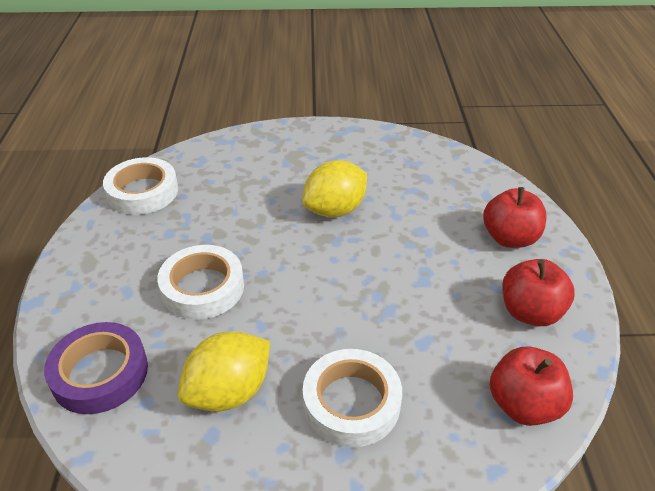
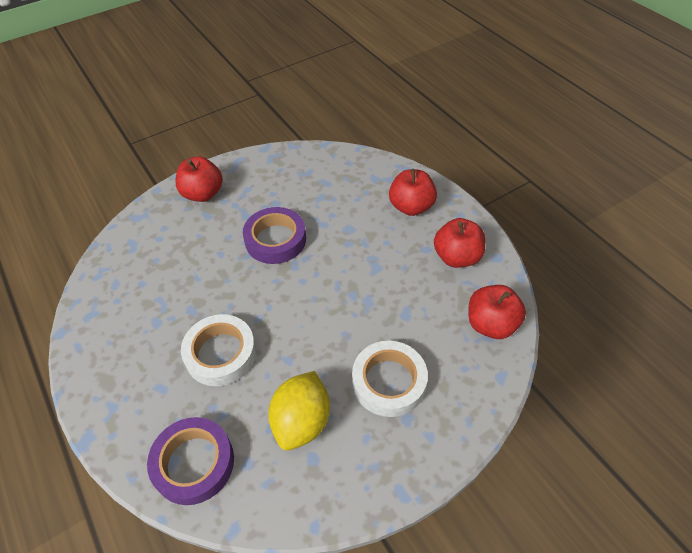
camera: 30 degrees left, 10 degrees up
(143, 192) = (103, 296): white tape -> none
(296, 143) = (203, 194): none -> red apple
(335, 210) = (275, 240): yellow lemon -> purple tape

